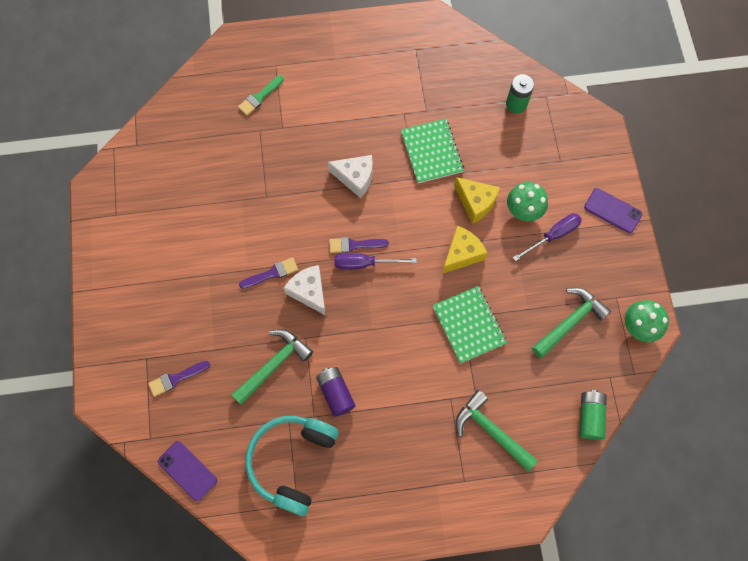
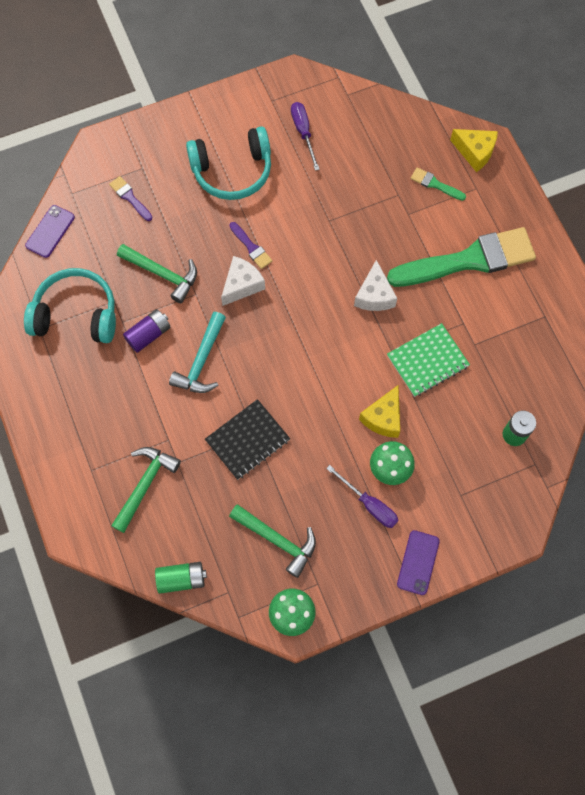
camera: 75 degrees right, 0 degrees up
(181, 271) = (232, 171): none -> turquoise headphones
(344, 91) = (469, 260): none -> green brush
(354, 245) = (302, 313): purple brush -> none
(364, 263) = (285, 327): purple screwdriver -> purple screwdriver (303, 132)
(378, 349) = (201, 361): none -> turquoise hammer
(462, 254) = (322, 416): yellow cheese -> yellow cheese (475, 152)
(469, 325) = (247, 440): green notebook -> black notebook

